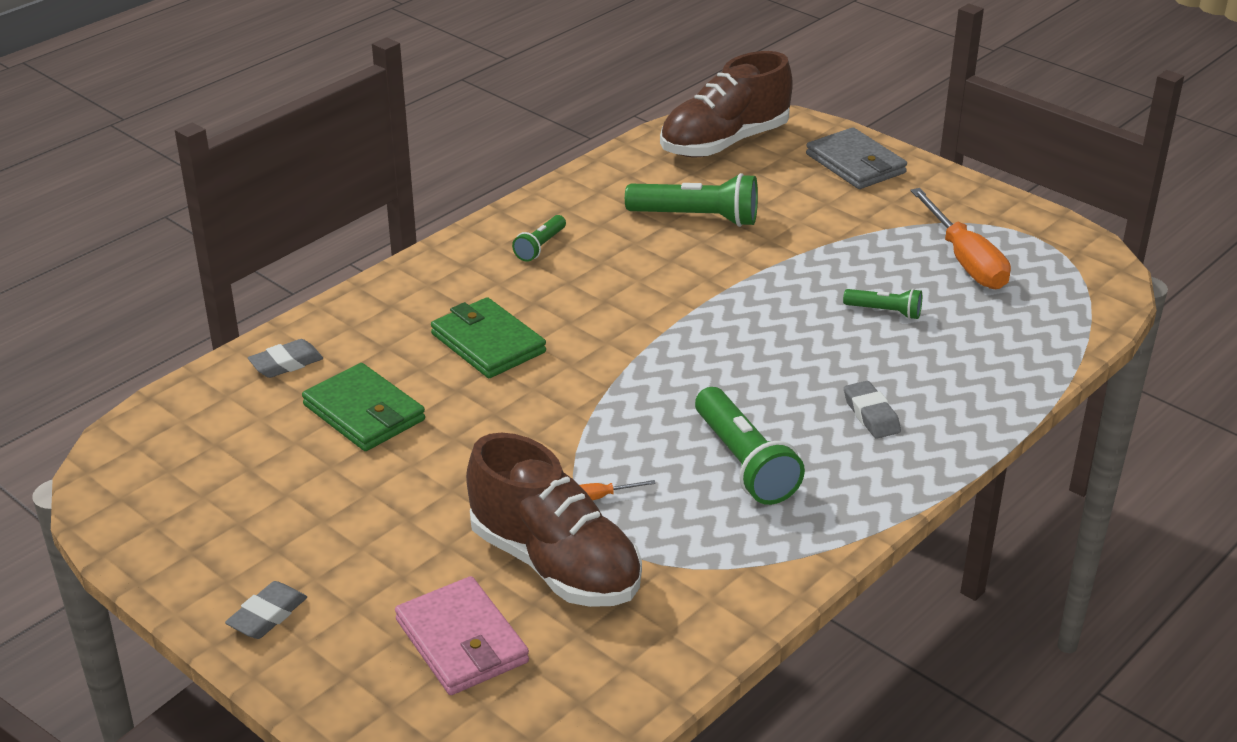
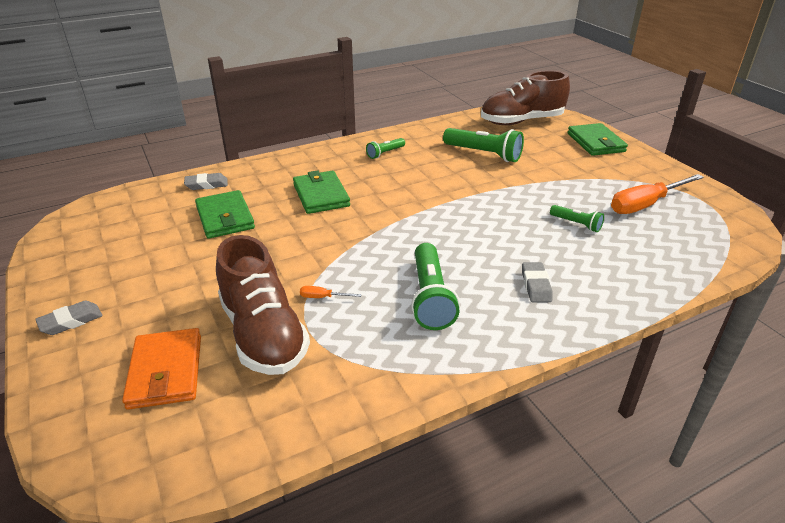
camera: 20 degrees right, 0 degrees up
(462, 641) = (166, 371): pink wallet -> orange wallet
(855, 164) = (596, 142): grey wallet -> green wallet
(965, 260) = (645, 204): orange screwdriver -> orange screwdriver turned 60 degrees clockwise

